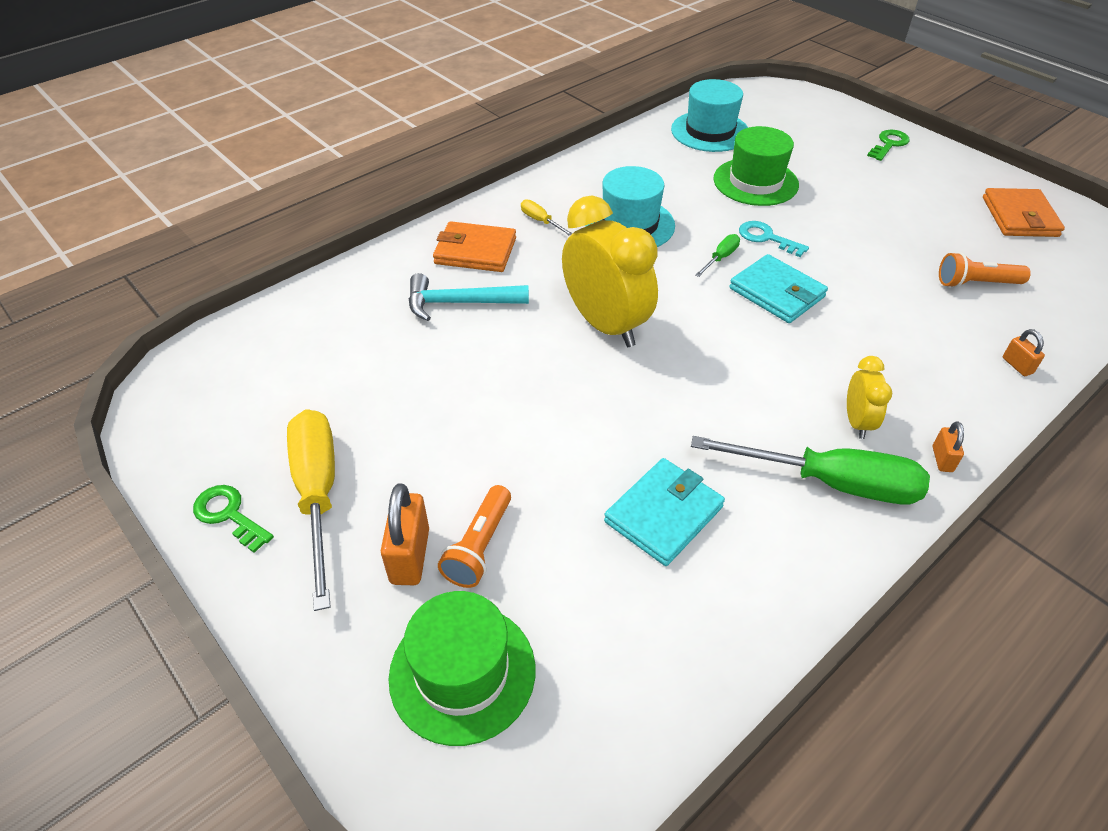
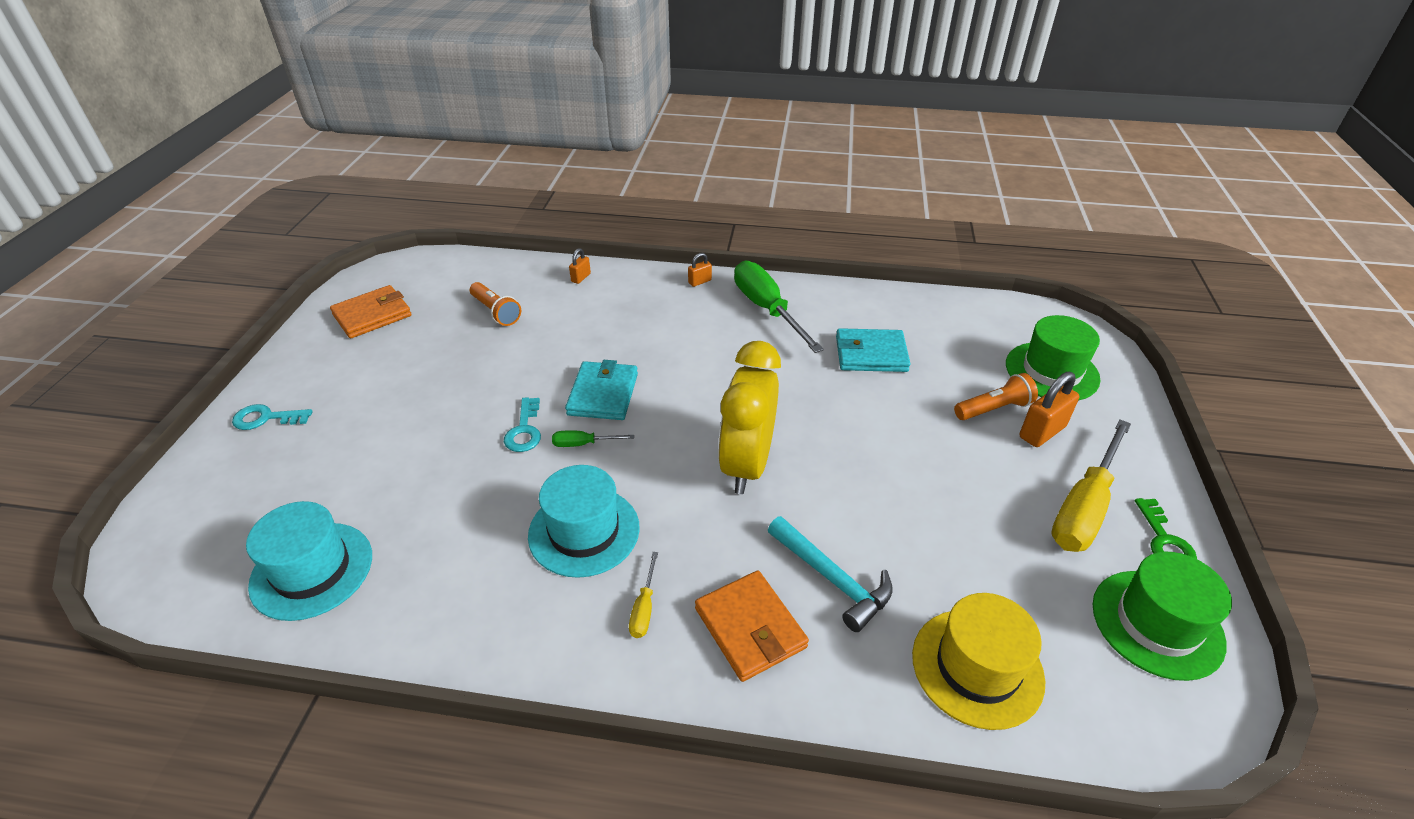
camera: 130 degrees left, 5 degrees down
(326, 320) = (977, 667): none -> yellow hat
(755, 182) = (420, 479): green hat -> green hat (1157, 623)
(857, 422) = (705, 316): yellow clock -> none
(889, 144) = (266, 418): green key -> turquoise key

